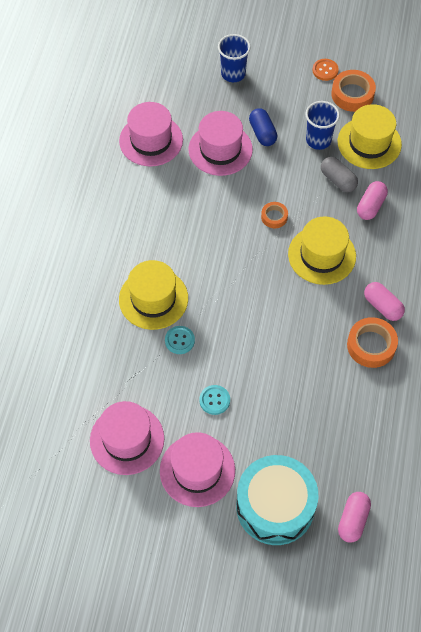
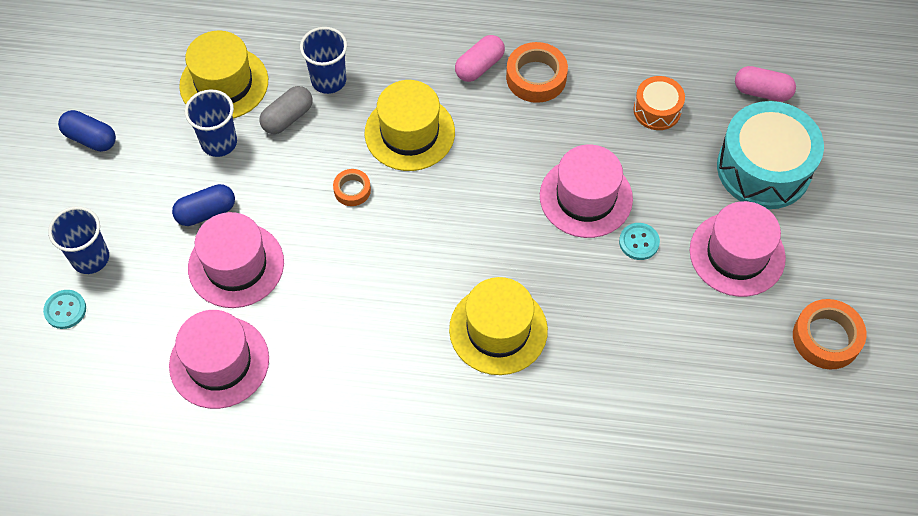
camera: 95 degrees left, 0 degrees up
(127, 439) = (712, 340): pink hat -> pink hat (586, 197)
(179, 340) = (559, 290): turquoise button -> turquoise button (65, 310)
(325, 70) = (90, 138): orange button -> blue capsule
(336, 432) = (657, 110): none -> orange drum
(352, 94) = (137, 104): orange tape -> orange tape (826, 338)
(370, 206) = (328, 80): pink capsule -> blue cup

